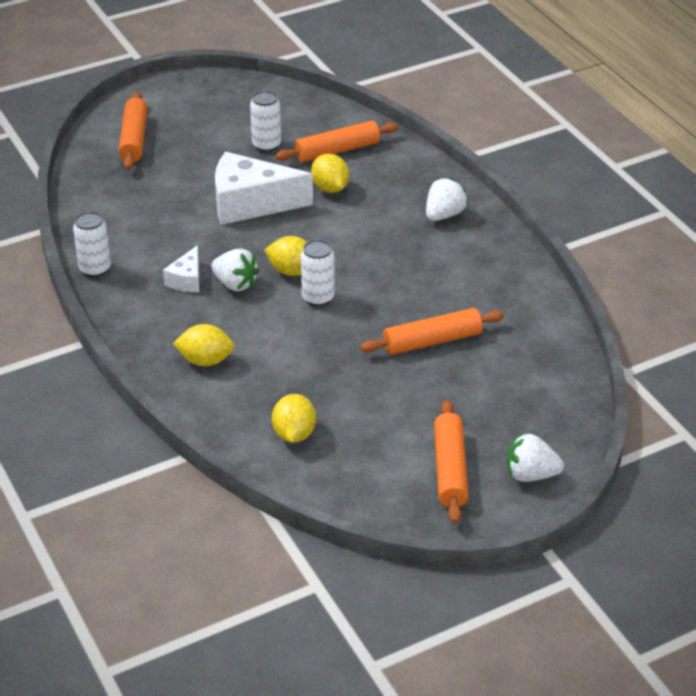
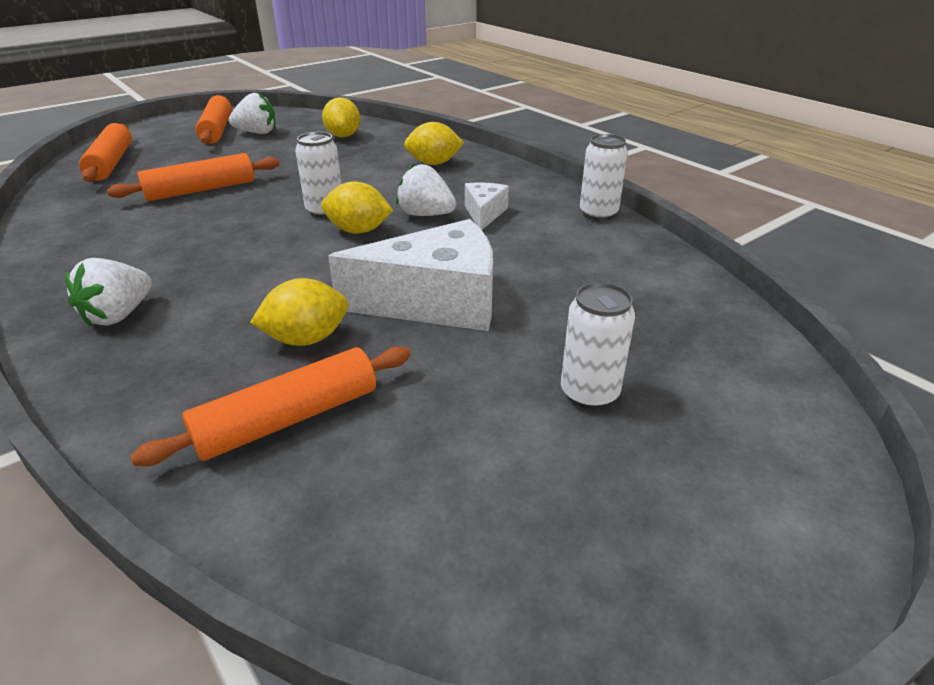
camera: 170 degrees right, 5 degrees down
(134, 139) = (713, 397): orange rolling pin -> orange rolling pin (111, 163)
(266, 145) = (440, 415): white can -> white can (589, 393)
(330, 188) = (306, 339): yellow lemon -> yellow lemon turned 75 degrees counterclockwise
(530, 475) = (152, 131): white strawberry -> white strawberry (257, 132)

